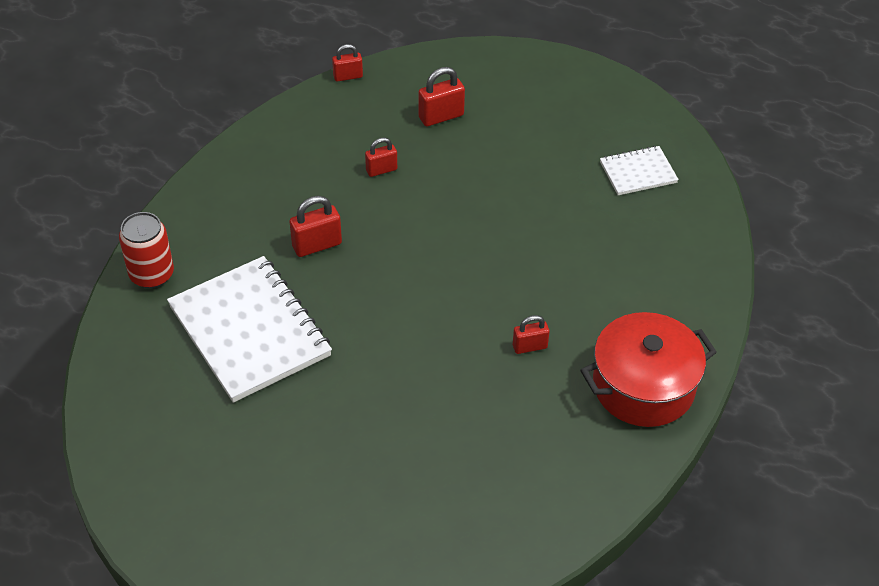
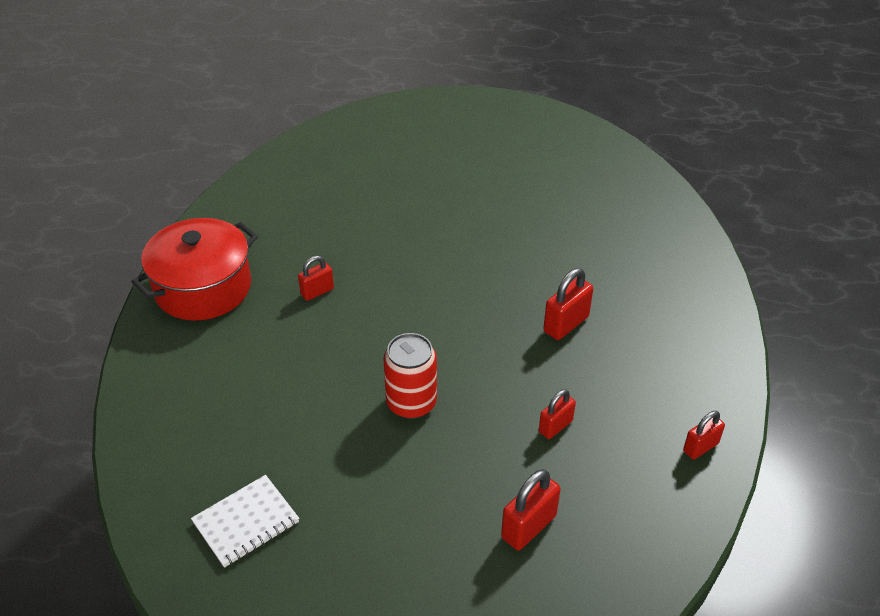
camera: 160 degrees right, 5 degrees down
(152, 274) = (691, 257): red can -> red can (411, 403)
(250, 331) = (569, 238): white notebook -> none
(348, 76) = (686, 552): red padlock -> red padlock (700, 447)

